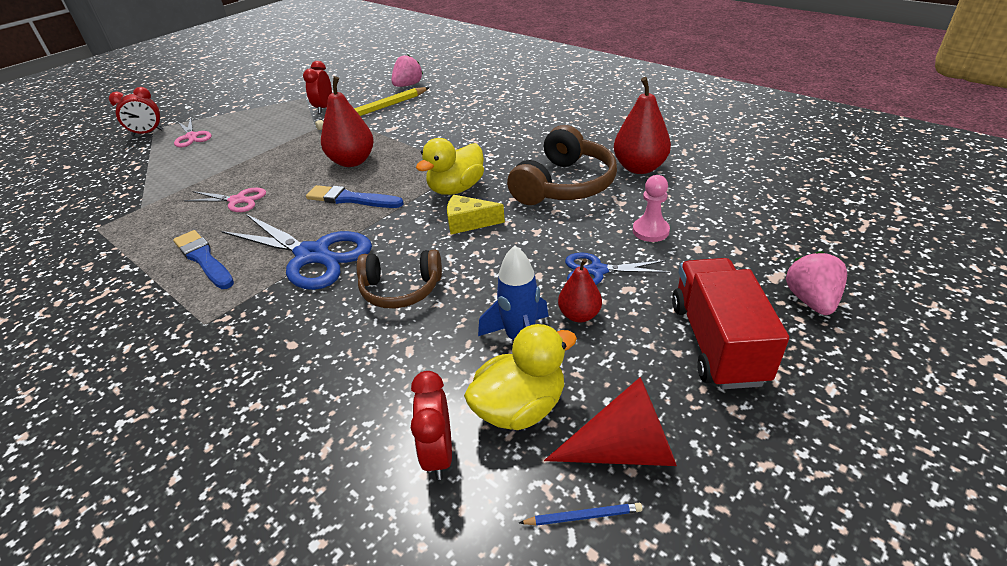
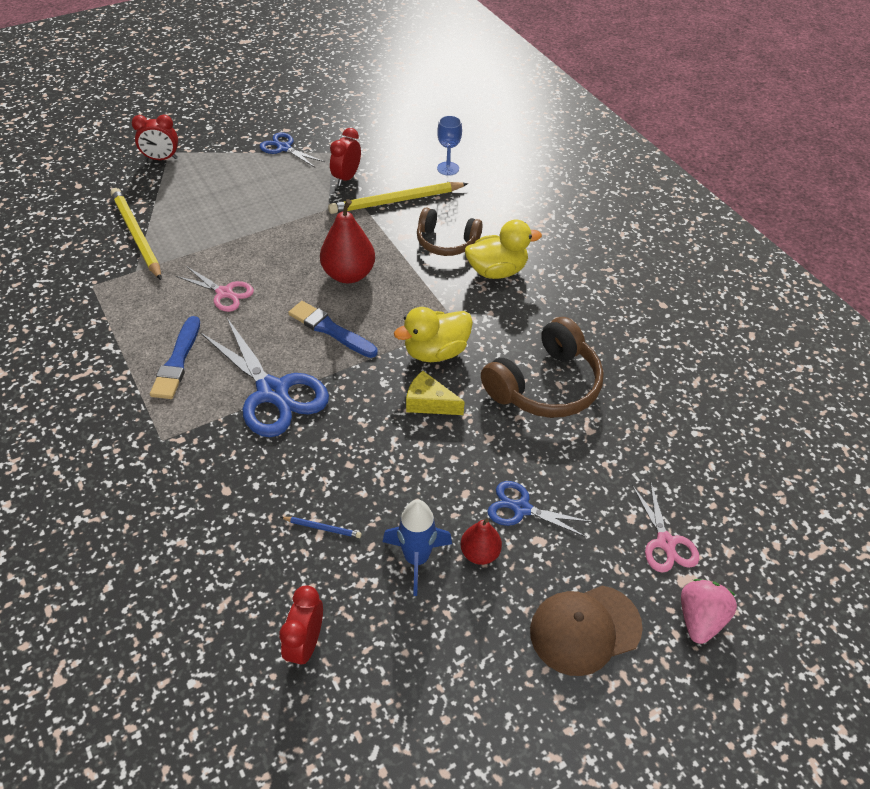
camera: 15 degrees right, 10 degrees up
(135, 184) = (136, 235): none -> yellow pencil
(192, 137) = (203, 180): pink scissors -> pink scissors (665, 543)
(204, 259) = (177, 361): blue brush -> blue brush turned 150 degrees counterclockwise
(261, 104) = (284, 148): none -> blue scissors
(401, 289) = (336, 463): brown headphones -> brown headphones (446, 242)
(408, 85) = (448, 168): pink strawberry -> blue goblet
(520, 407) = (386, 627): yellow duck -> yellow duck (497, 271)
(583, 516) = (390, 740): blue pencil -> blue pencil (322, 528)
(624, 449) = (449, 698): red cone -> none
(639, 168) = (634, 388): red pear -> none
(650, 231) = (598, 479): pink pawn -> none
(717, 342) = (585, 629): red truck -> brown cap

